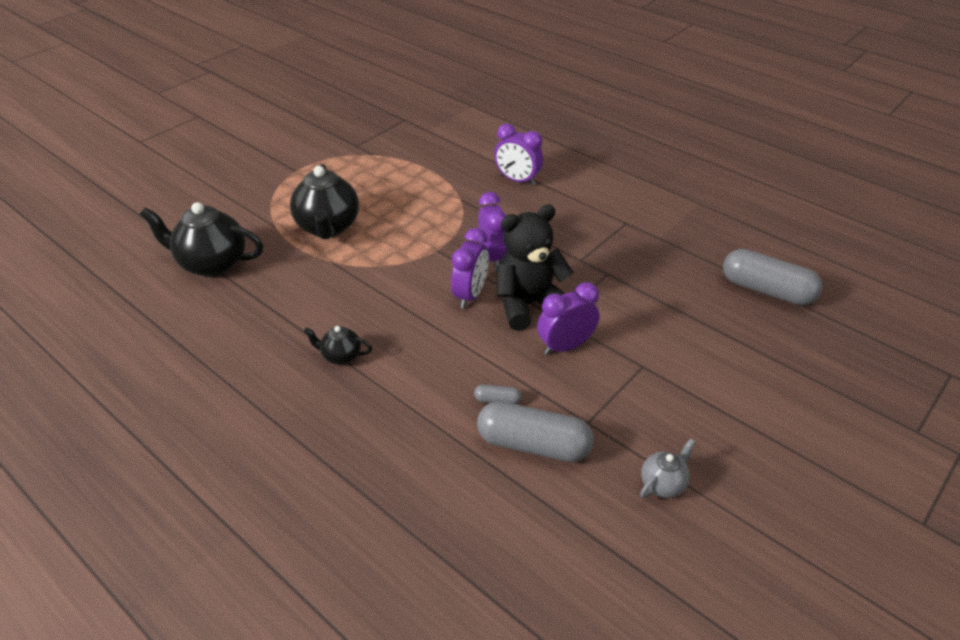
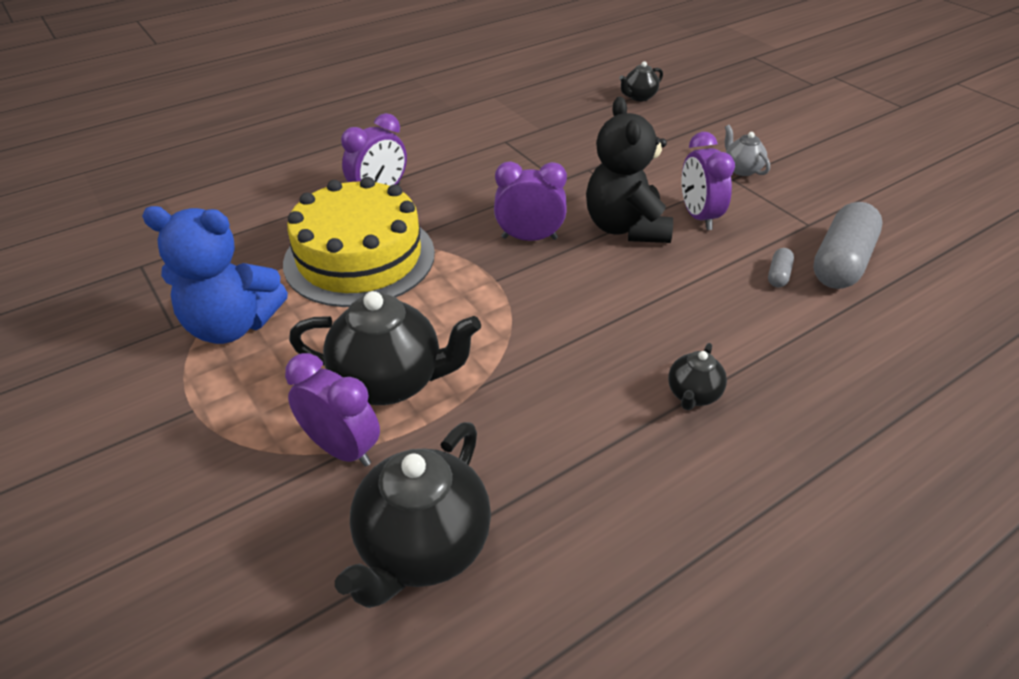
camera: 75 degrees left, 0 degrees up
(362, 163) = (232, 325): none -> blue teddy bear
(440, 190) = (359, 258): none -> yellow cake
(470, 295) = (597, 266): purple clock -> purple clock (342, 449)
(663, 484) = (882, 200): grey teapot -> grey teapot (741, 169)
(766, 290) = (639, 97): grey capsule -> black teapot

